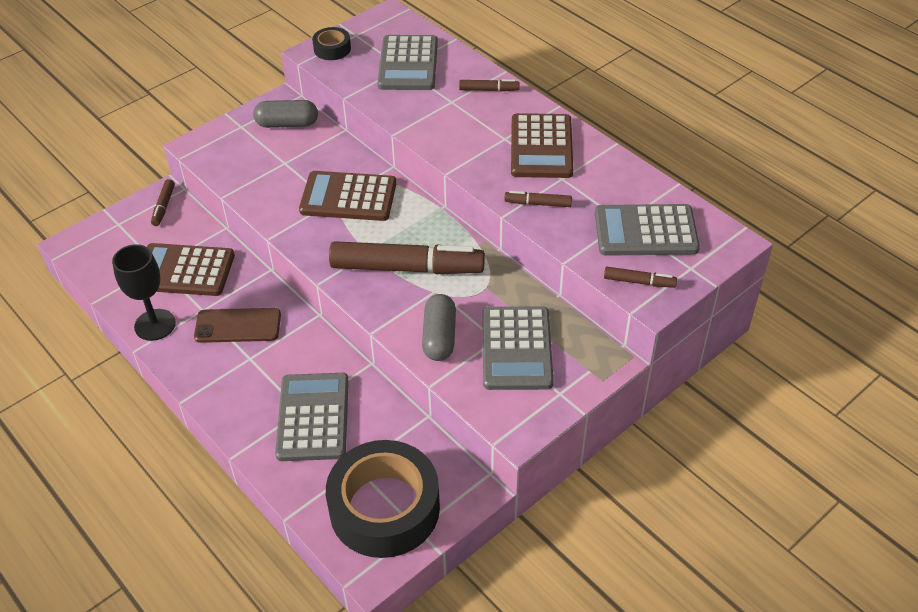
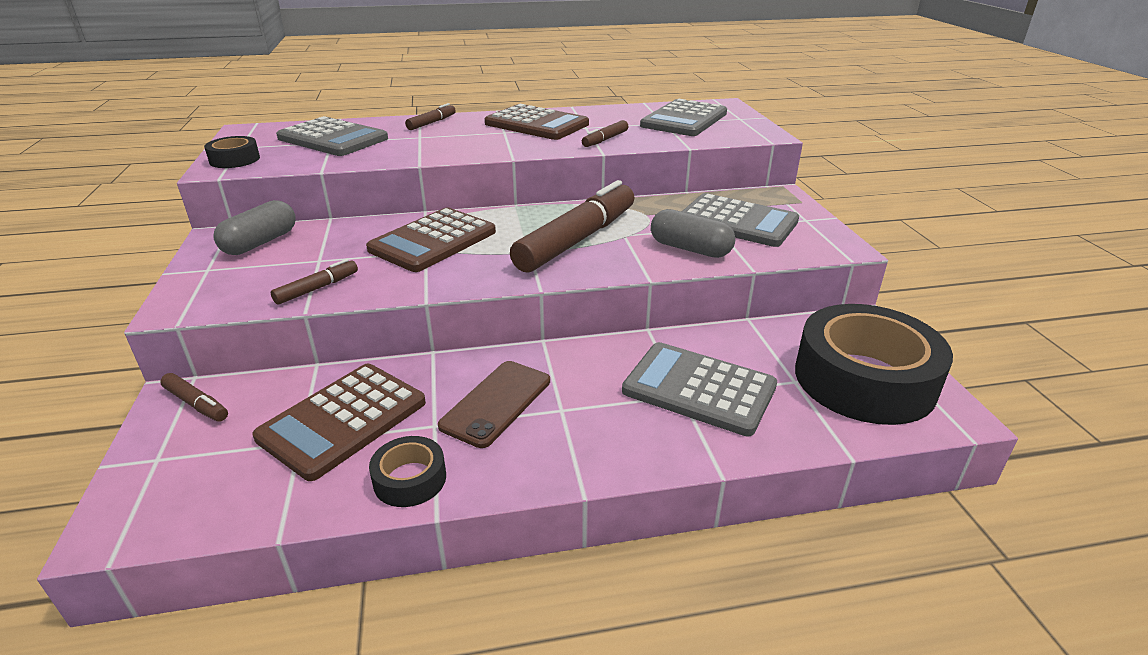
camera: 60 degrees left, 15 degrees down
(155, 325) = (410, 479): black goblet -> black tape
(639, 282) = (740, 133): brown marker -> brown marker (317, 288)

